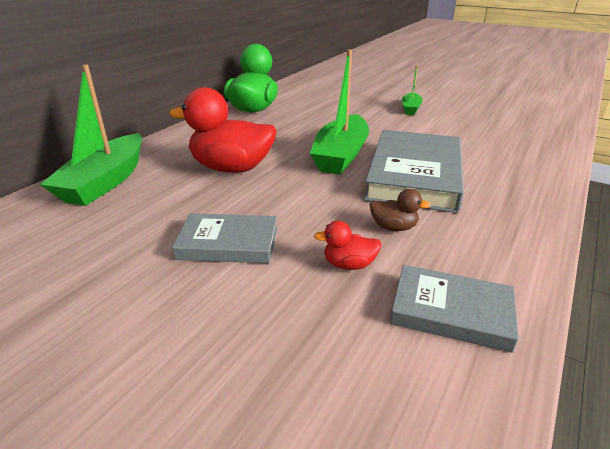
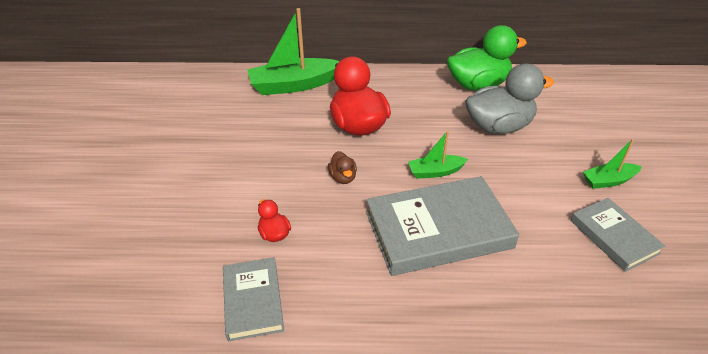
camera: 60 degrees right, 10 degrees up
(228, 243) = (262, 170): grey book -> grey book (614, 236)
(314, 119) = (498, 126): none -> grey duck
(341, 155) = (435, 172): green boat -> green boat, size x0.53
(393, 227) = (338, 242): brown duck -> brown duck (343, 177)

